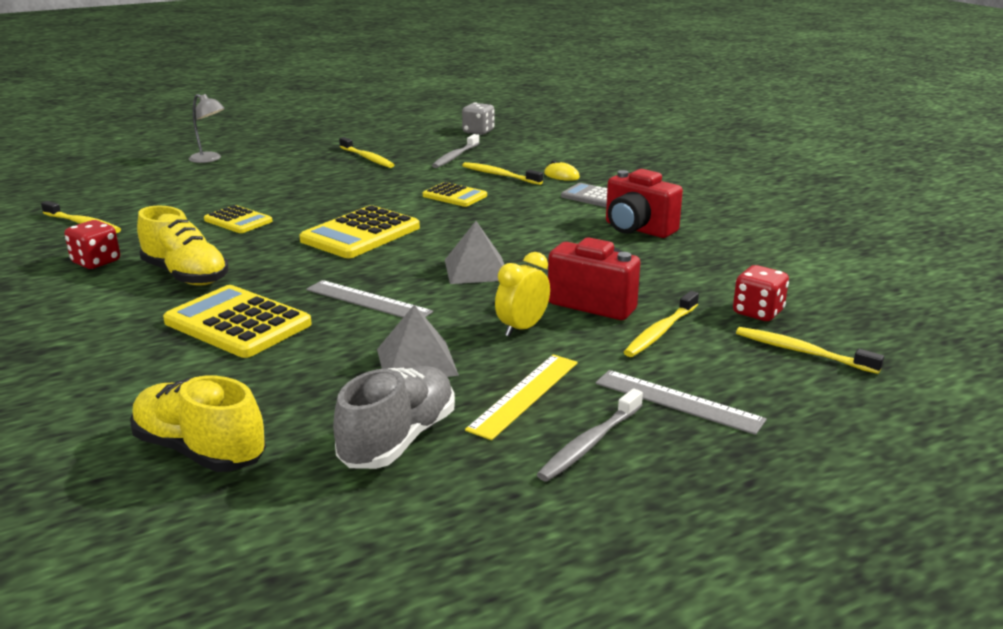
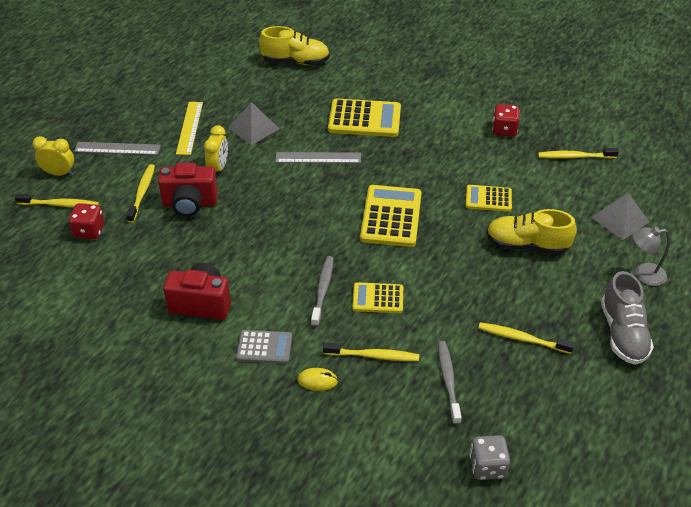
camera: 150 degrees right, 20 degrees up
(186, 275) = (440, 139): yellow shoe -> yellow shoe (527, 245)
(398, 439) = (226, 90): grey shoe -> grey shoe (623, 333)
(476, 269) = (282, 208): grey pyramid -> grey pyramid (620, 219)
(589, 443) = (147, 114): grey toothbrush -> grey toothbrush (323, 290)
(800, 394) = (59, 173): none -> yellow clock

